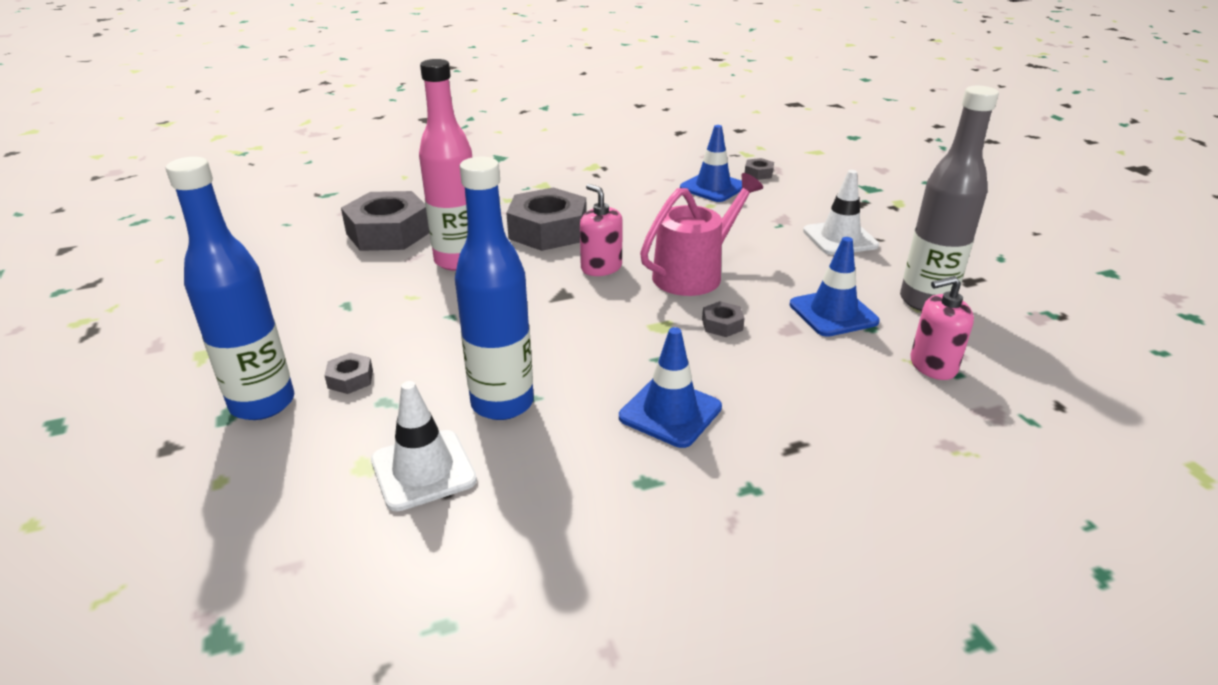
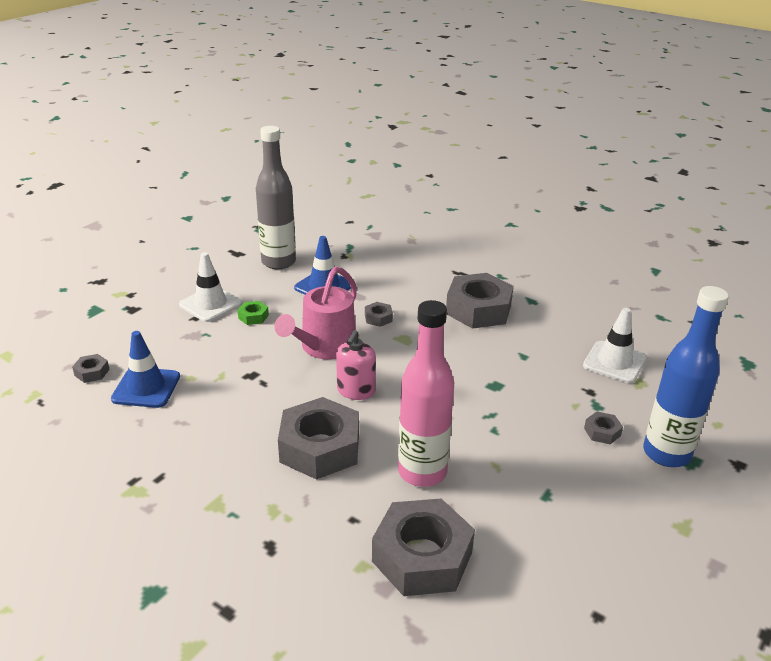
camera: 125 degrees left, 0 degrees up
(502, 403) = (541, 362): blue bottle -> none
(670, 412) = (478, 309): blue traffic cone -> grey nut
(693, 274) = (324, 347): pink watering can -> pink watering can turned 75 degrees counterclockwise
(793, 253) = (253, 317): none -> green nut
(932, 365) = (349, 251): pink soap dispenser -> none

